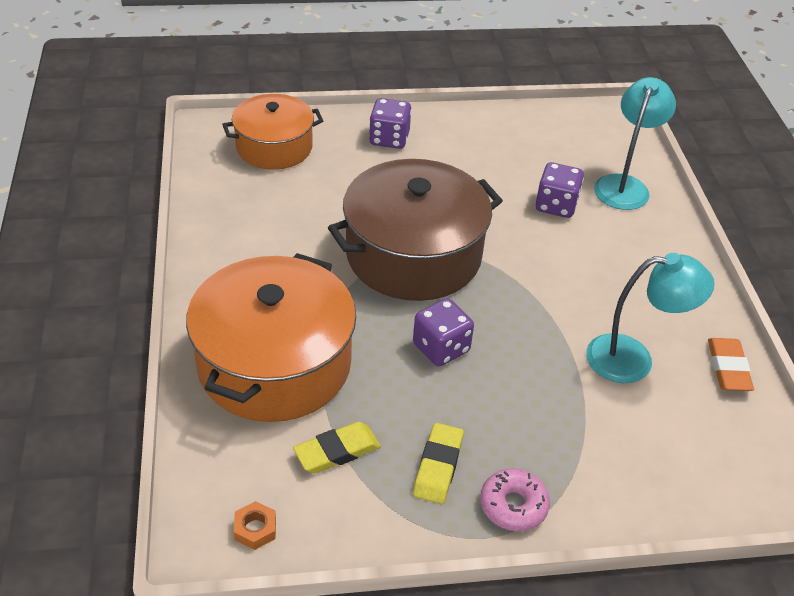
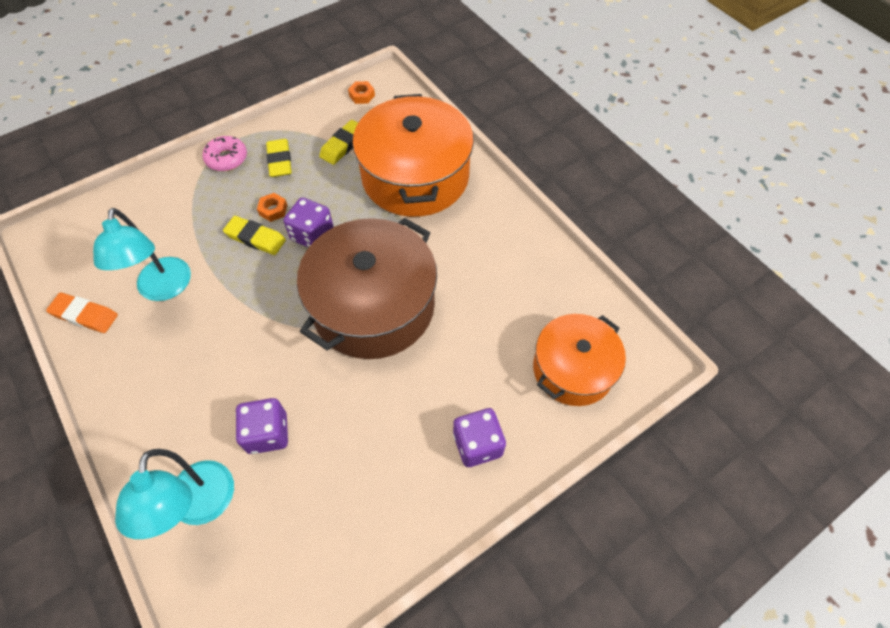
camera: 155 degrees right, 15 degrees up
(475, 398) = (273, 210): none -> orange nut
(510, 372) = (255, 238): none -> yellow eraser
(633, 359) = (164, 289): turquoise lamp -> turquoise lamp turned 75 degrees counterclockwise
(728, 368) = (85, 315): orange eraser -> orange eraser turned 45 degrees counterclockwise

